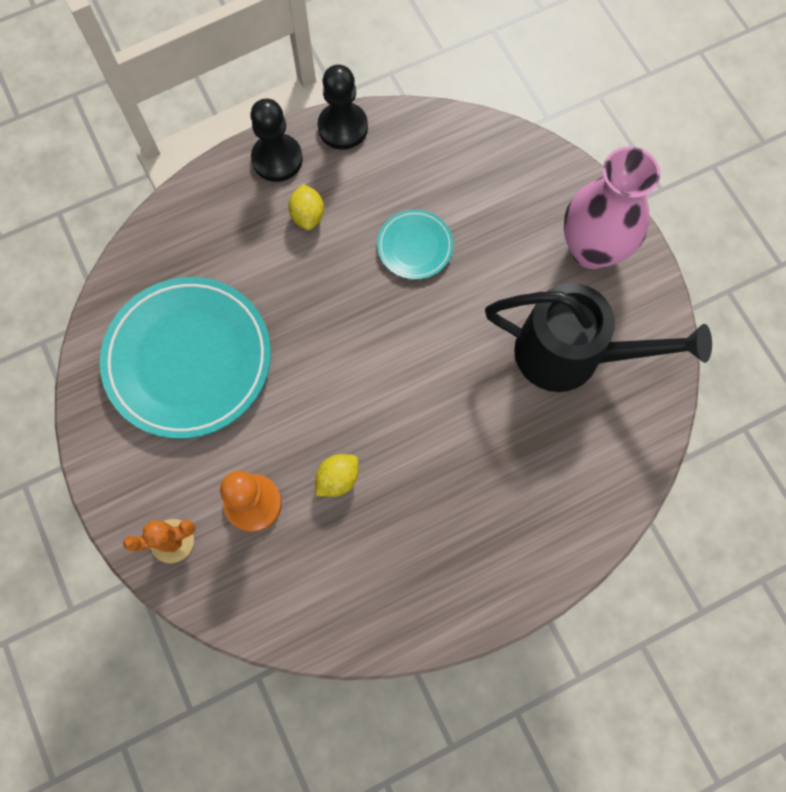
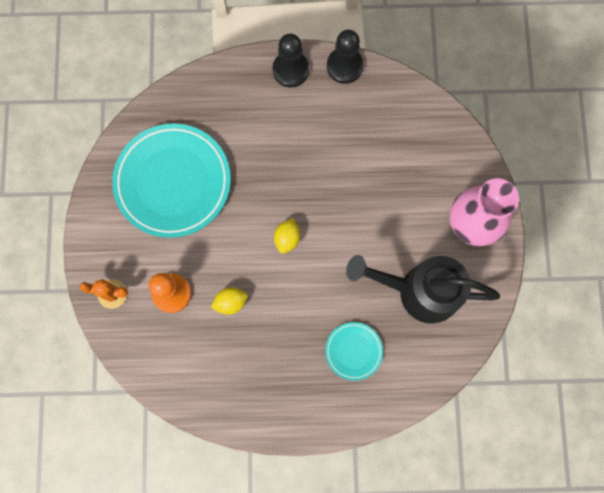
camera: 25 degrees right, 5 degrees up
(308, 215) = (292, 118): yellow lemon -> yellow lemon (287, 238)
(415, 246) = (352, 171): turquoise plate -> turquoise plate (353, 351)
(571, 355) = (419, 291): black watering can -> black watering can turned 150 degrees clockwise

